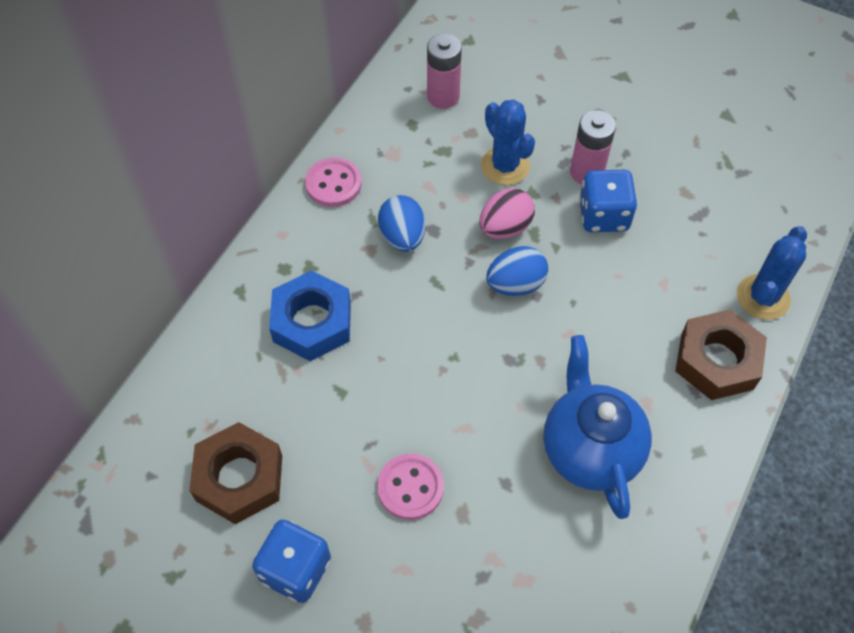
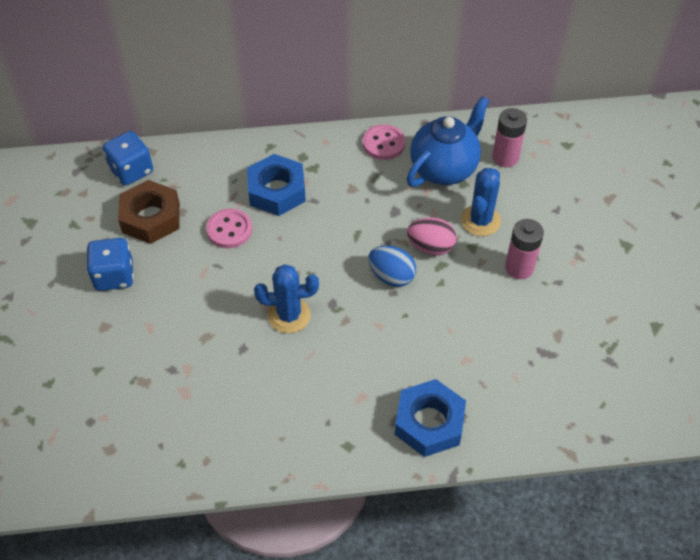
camera: 55 degrees right, 5 degrees down
(402, 237) = (375, 199): blue egg -> none
(410, 487) = (204, 301): pink button -> pink button (229, 230)
(589, 449) = (301, 381): blue teapot -> blue teapot (444, 168)
(603, 216) = (491, 296): blue dice -> blue dice (131, 170)
(716, 361) = (429, 423): brown nut -> blue nut
(763, 297) = (508, 427): blue cactus -> blue cactus (289, 315)

